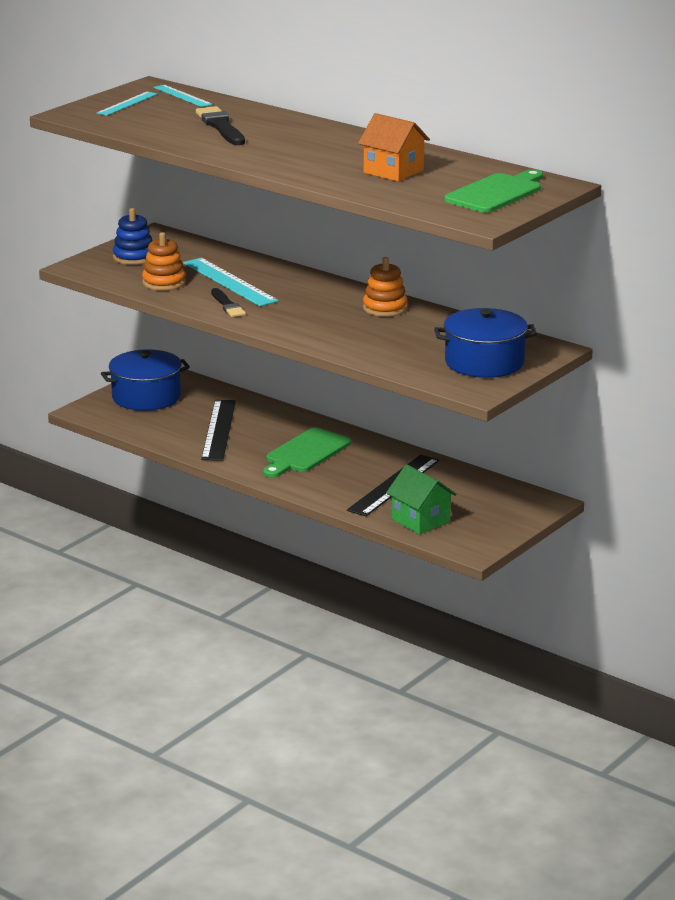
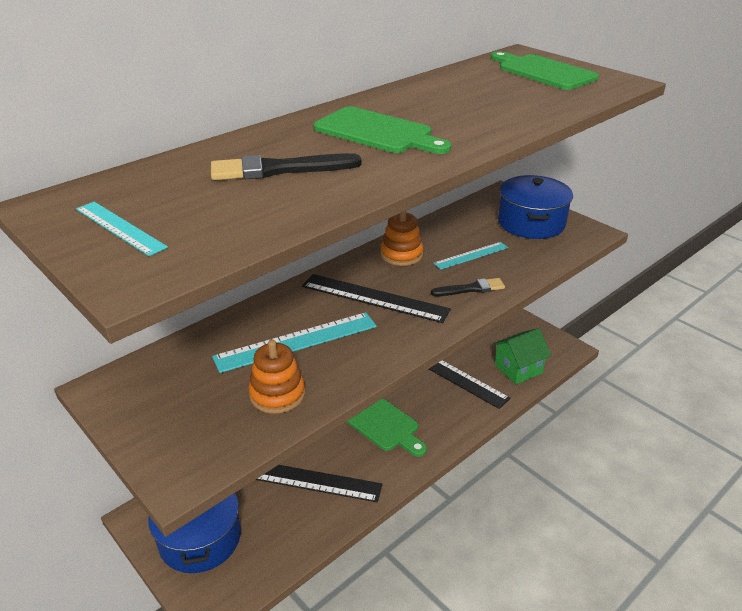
camera: 80 degrees left, 10 degrees up
(134, 257) = (174, 415): blue stacking toy -> none
(182, 96) = (121, 186): turquoise ruler -> turquoise ruler (471, 255)
(227, 305) = (367, 349): black brush -> black brush (471, 289)
(302, 145) = (377, 132): none -> green cutting board
(303, 303) = (374, 298): none -> black ruler
(393, 171) = (478, 101): orange house -> none

